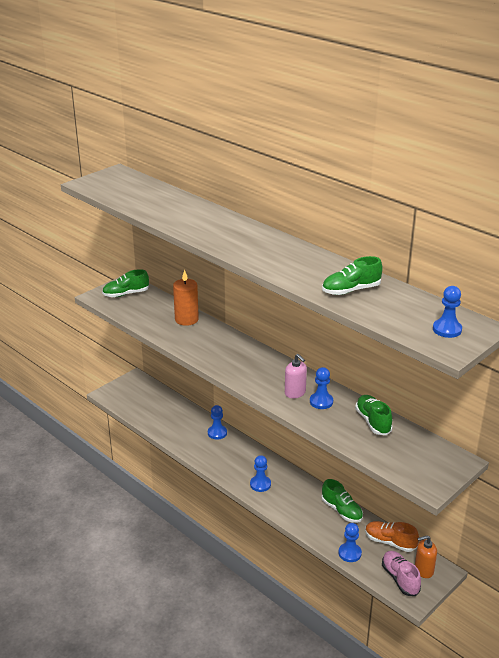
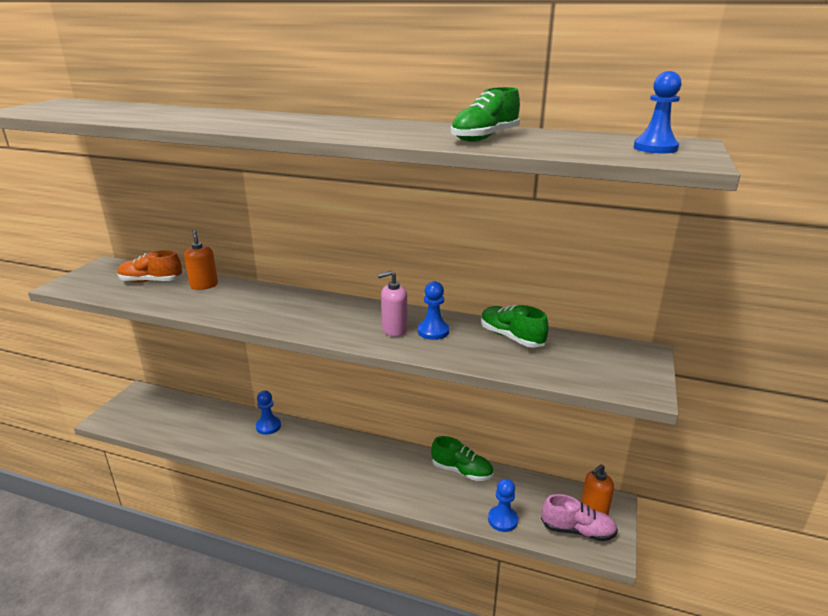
camera: 25 degrees left, 5 degrees down
(126, 294) = (106, 276): green shoe -> none
(186, 319) = (204, 285): orange candle -> orange soap dispenser
(260, 484) = (350, 471): blue pawn -> none
(295, 393) = (394, 330): pink soap dispenser -> pink soap dispenser turned 135 degrees clockwise
(390, 542) = (536, 490): orange shoe -> orange shoe (151, 281)
(400, 579) = (577, 530): pink shoe -> pink shoe turned 150 degrees clockwise

